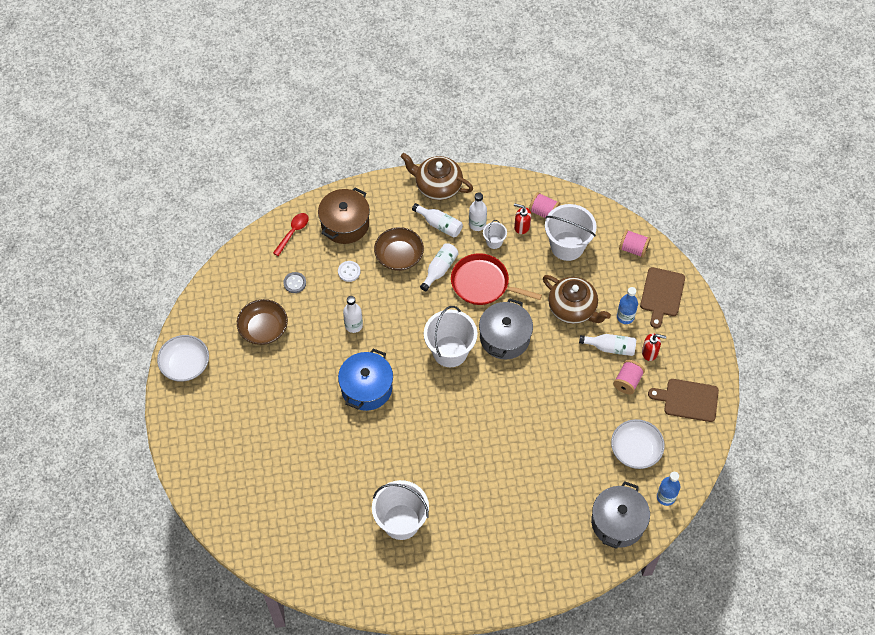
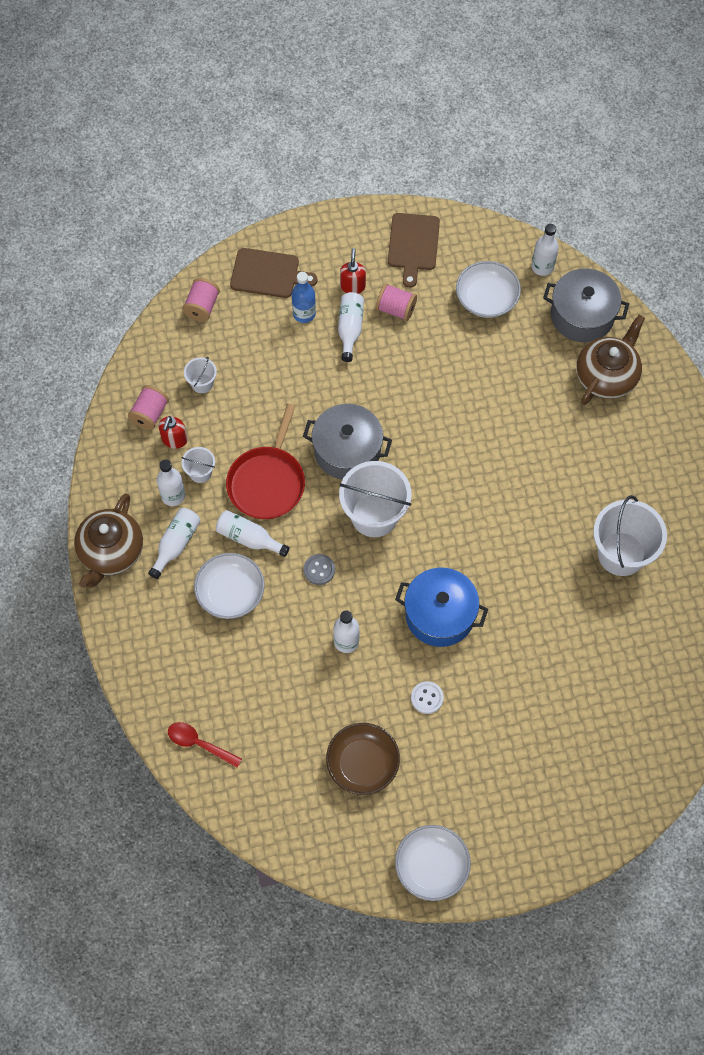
camera: 95 degrees left, 5 degrees up
(294, 283) = (285, 730): grey button -> grey button (319, 570)
(345, 224) = (181, 672): brown pot -> none
(349, 272) = (261, 657): white button -> white button (427, 698)
(399, 256) = (230, 593): brown bowl -> white bowl
(567, 246) = (202, 383): white bucket -> white bucket, size x0.48
(573, 308) = (297, 373): brown teapot -> brown teapot (606, 376)
(666, 497) = (542, 267): blue bottle -> white bottle

